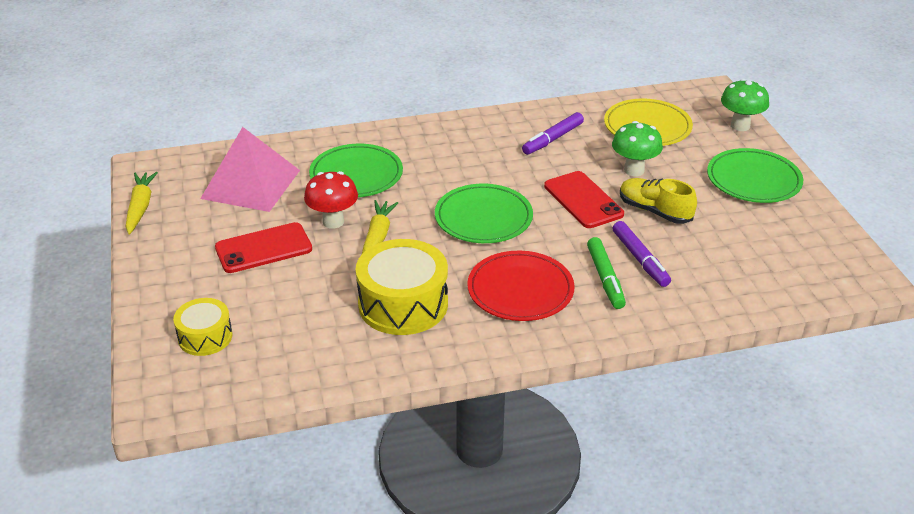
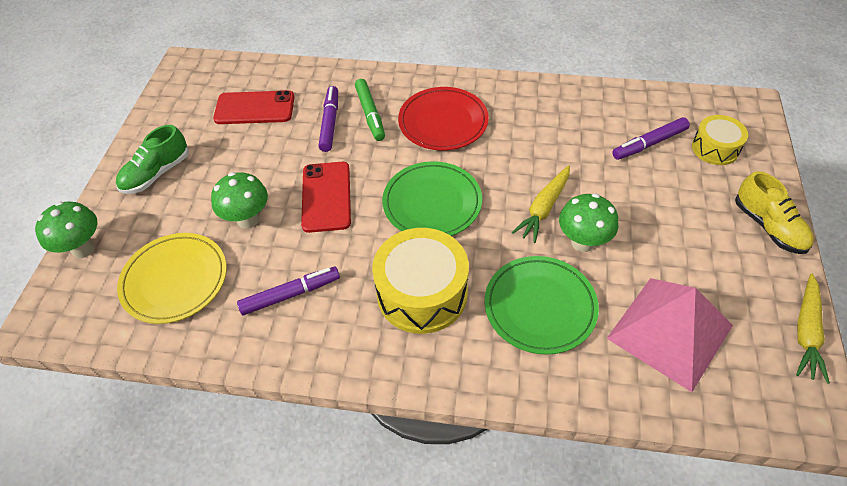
camera: 155 degrees left, 15 degrees up
(263, 248) = (659, 228): red phone -> red phone (254, 108)
(281, 323) = (649, 144): none -> purple marker
(333, 222) = (582, 242): red mushroom -> green mushroom
(403, 304) = (543, 135): yellow drum -> yellow drum (422, 293)
(605, 278) = (370, 114): green marker -> green marker turned 150 degrees clockwise
(654, 211) = (275, 165): yellow shoe -> yellow shoe (768, 226)
(753, 180) = (156, 173): green plate -> green shoe

